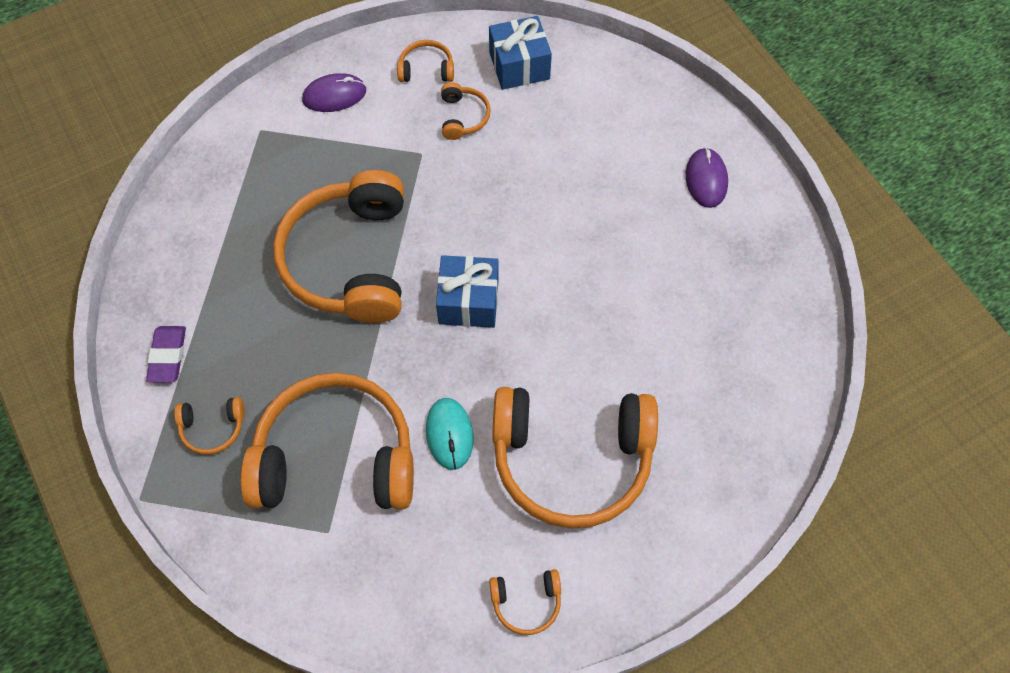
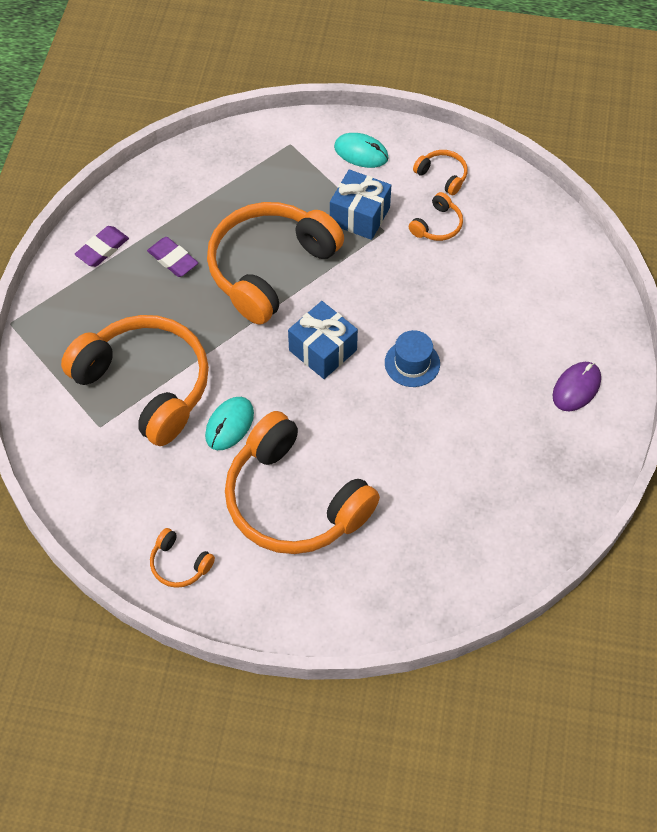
camera: 40 degrees right, 5 degrees down
(213, 428) = (89, 312): orange headphones -> none
(249, 316) = (173, 259): none -> purple eraser
(334, 95) = (361, 152): purple mouse -> turquoise mouse
(519, 65) = (513, 216): blue gift -> blue gift (360, 216)
(556, 256) = (412, 363): none -> blue hat

